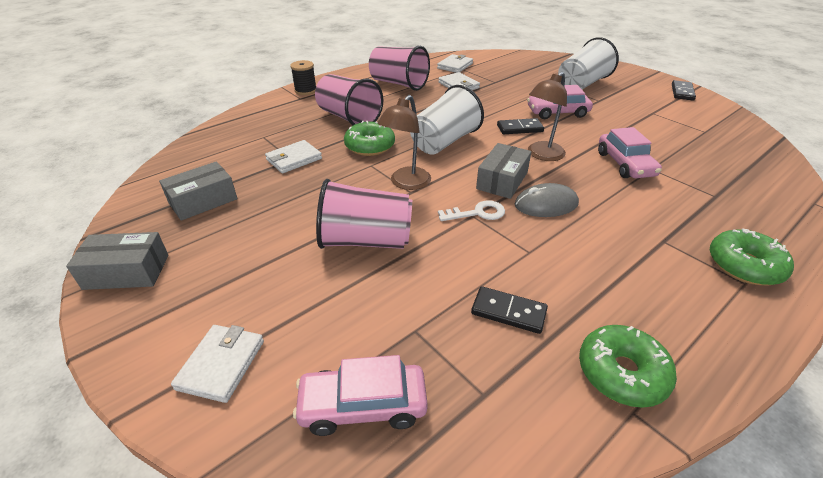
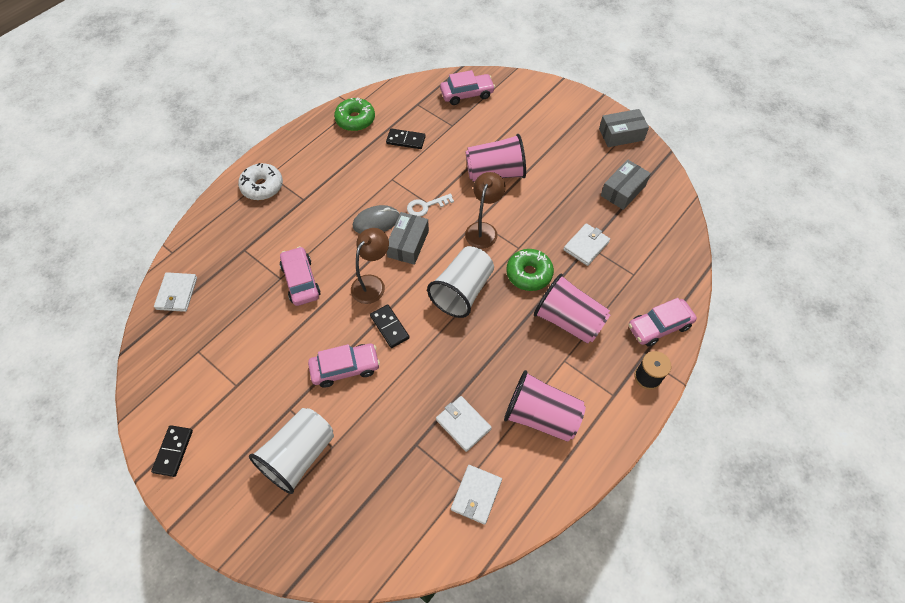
camera: 170 degrees right, 20 degrees up
(221, 364) = (535, 100): white wallet -> white wallet (177, 293)
(272, 109) = (659, 326): none -> pink car
(519, 128) = (389, 327): black domino -> black domino turned 75 degrees clockwise
(744, 266) = (262, 186): green donut -> white donut

